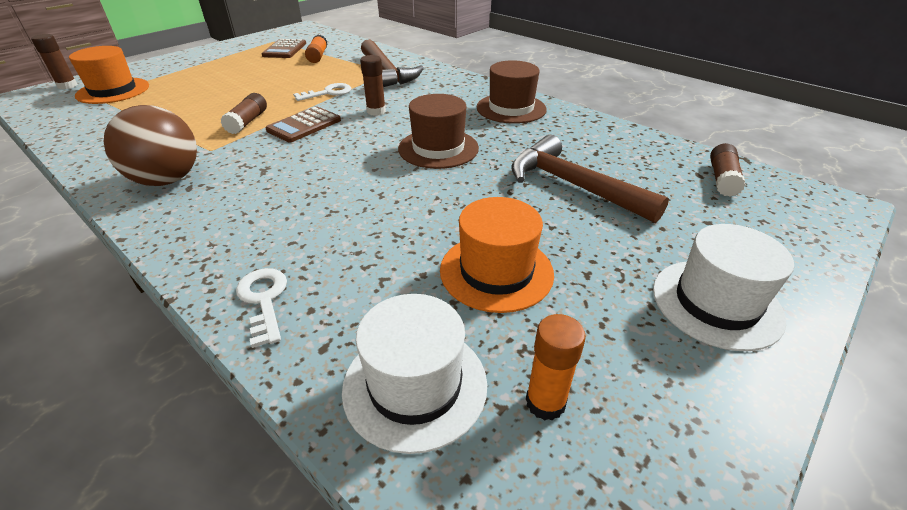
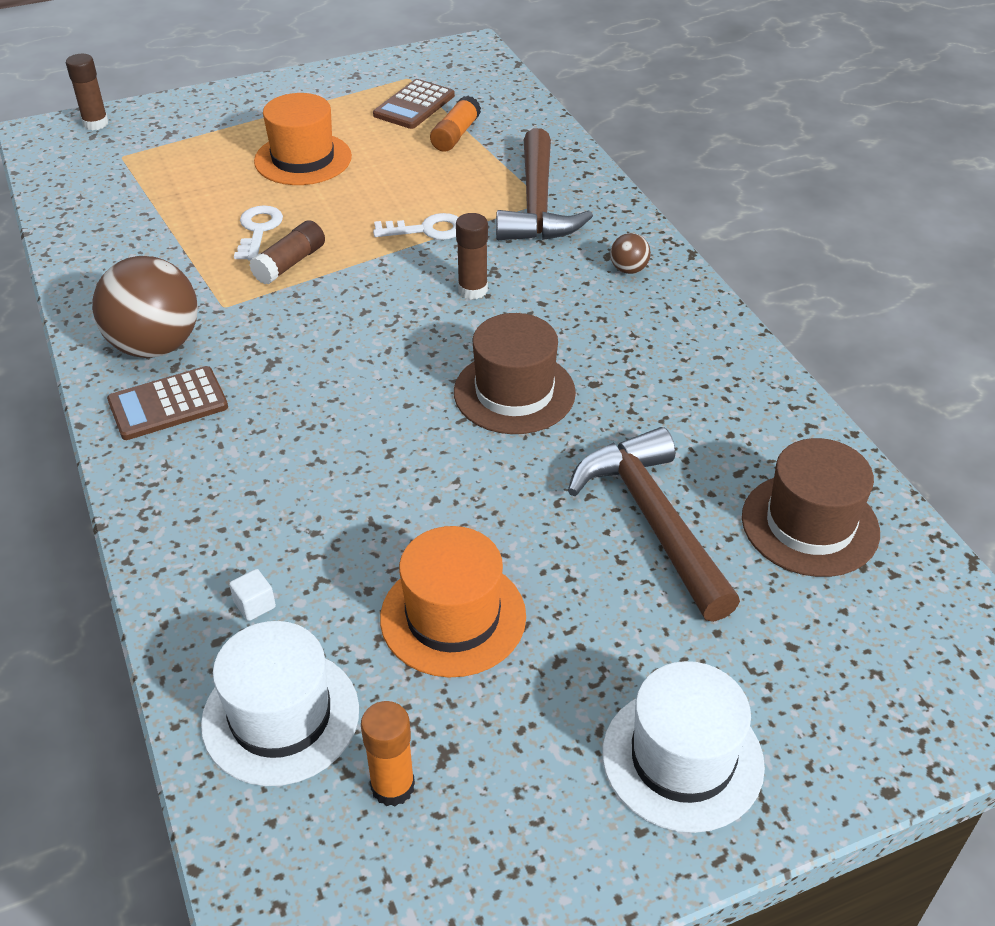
camera: 25 degrees right, 5 degrees up
(113, 91) = (147, 149): orange hat -> orange hat (303, 159)
(264, 300) = (187, 561): white key -> white key (258, 230)
(304, 125) = (359, 292): brown calculator -> brown calculator (168, 404)
(340, 312) = (255, 605): none -> white cube
(458, 88) = (628, 269): none -> brown ball
(511, 108) = (680, 340): brown hat -> brown hat (810, 524)
(722, 179) = (890, 584): brown glue stick -> none

